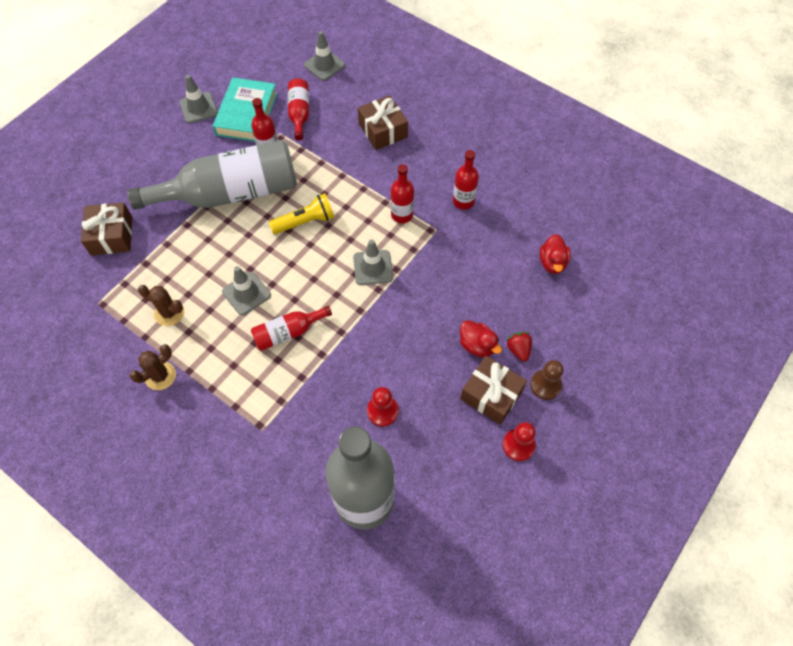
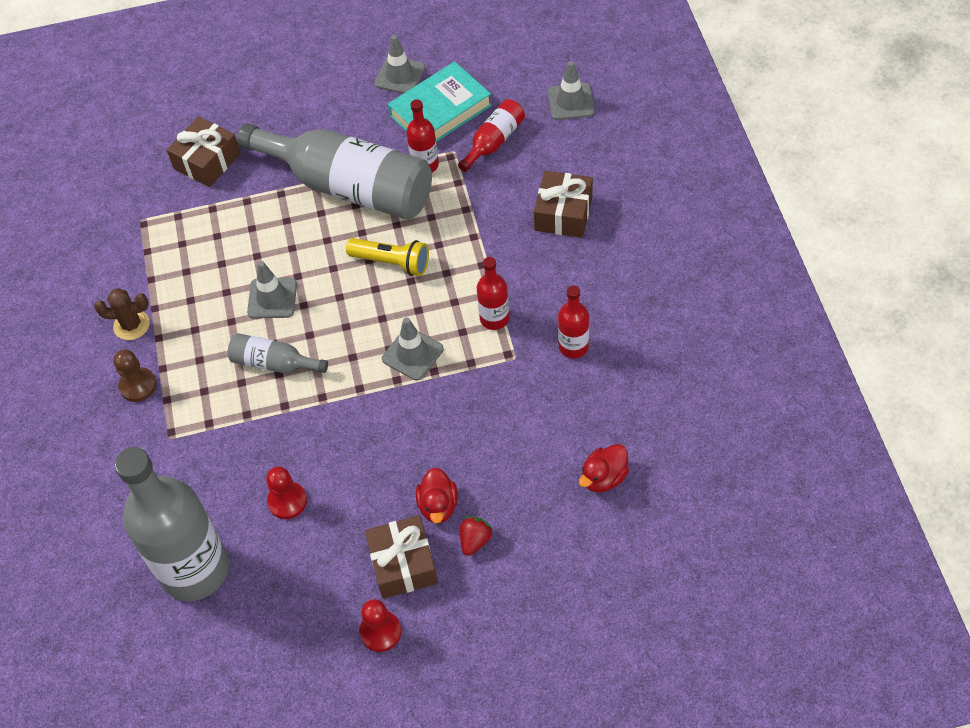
camera: 45 degrees right, 5 degrees down
(169, 313) = (190, 270): brown cactus -> none
(288, 332) = (274, 363): red bottle -> grey bottle
(545, 385) = (466, 596): brown pawn -> brown pawn (138, 385)

